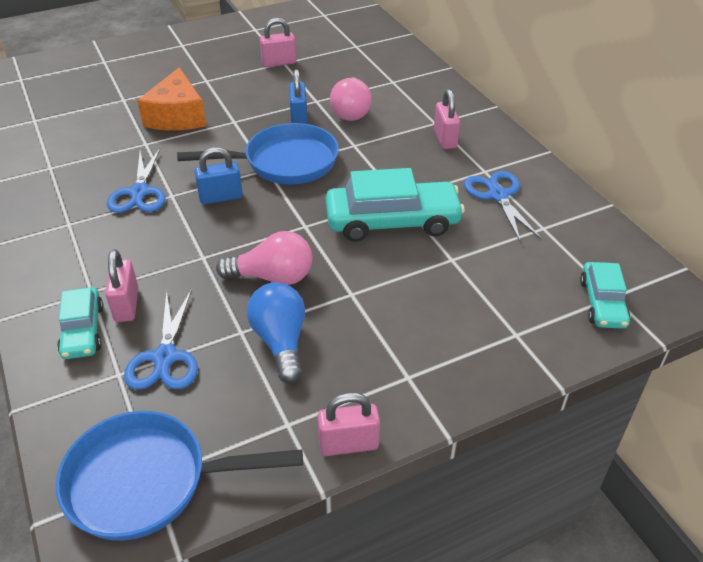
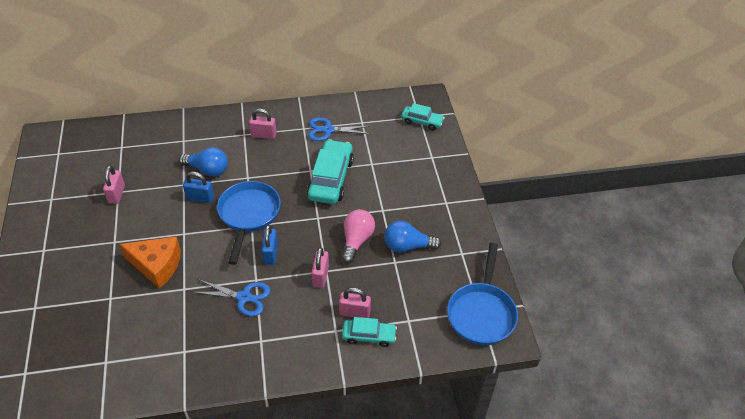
camera: 75 degrees left, 5 degrees up
(165, 358) = (403, 298): blue scissors -> none
(348, 444) = (479, 233): pink padlock -> pink padlock (320, 276)
(351, 111) = (208, 170): pink light bulb -> blue light bulb

